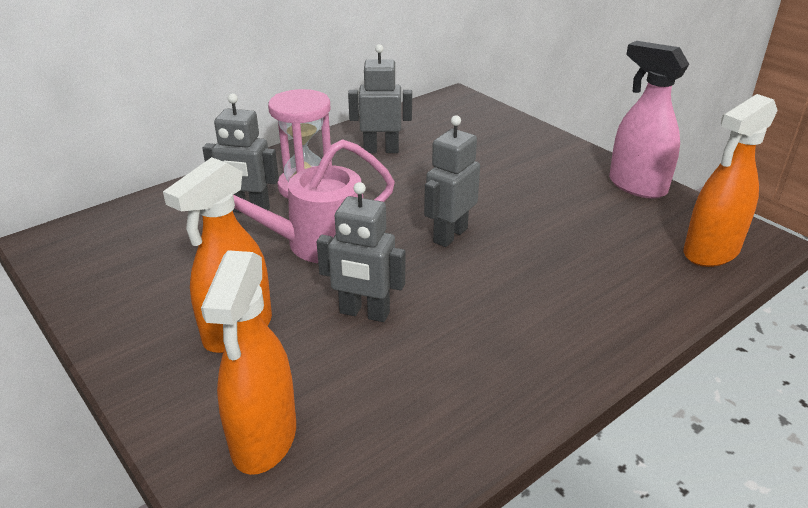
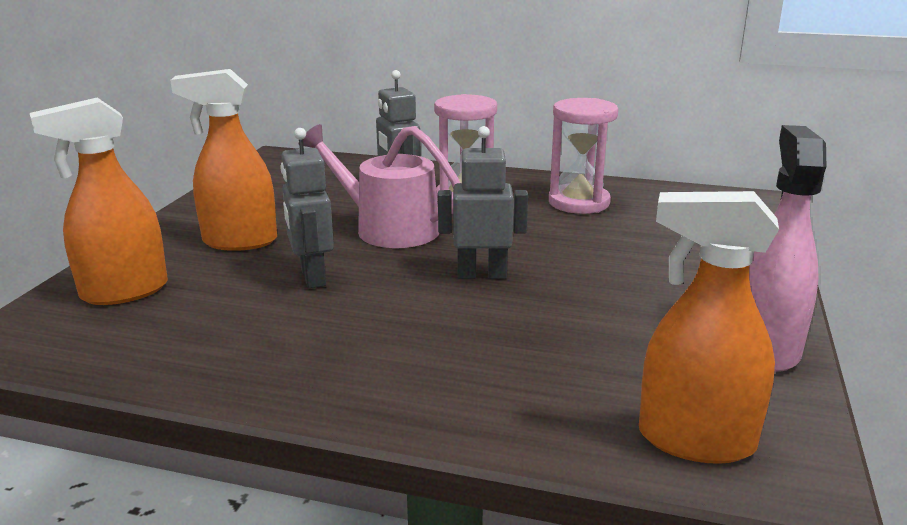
camera: 55 degrees right, 10 degrees down
(381, 150) = (579, 202): grey robot -> pink hourglass

